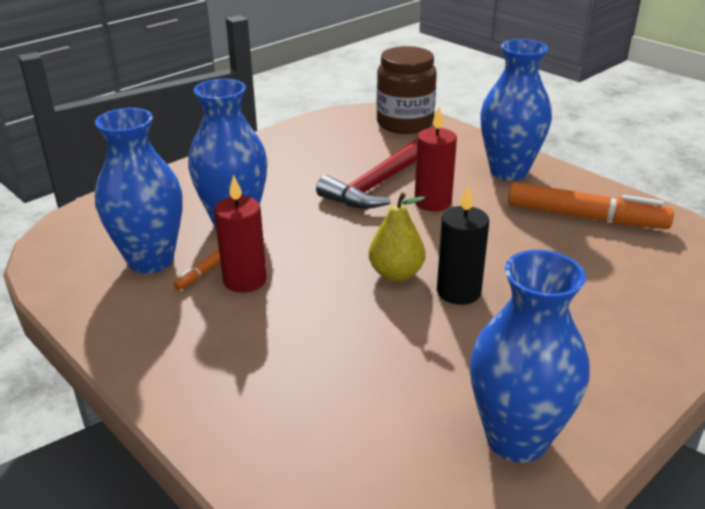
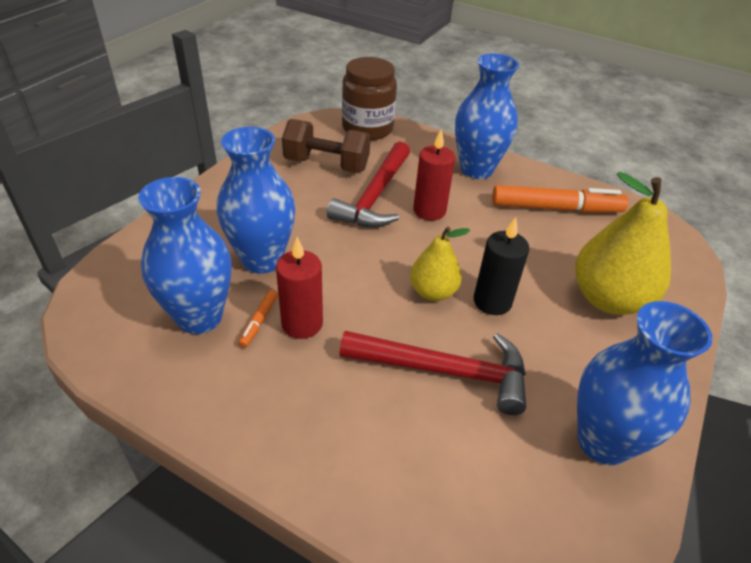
camera: 20 degrees left, 10 degrees up
(343, 151) = (326, 165): none -> brown dumbbell
(370, 344) = (445, 371): none -> red hammer
(602, 310) = (608, 299): none -> yellow pear

